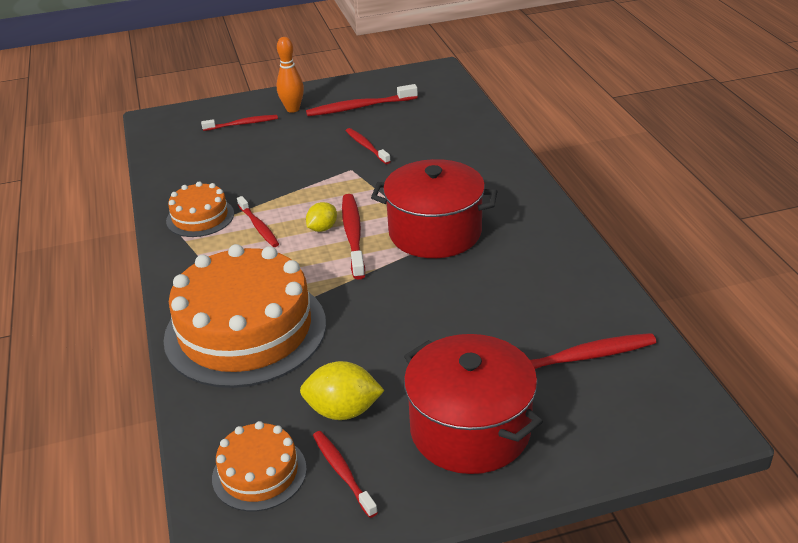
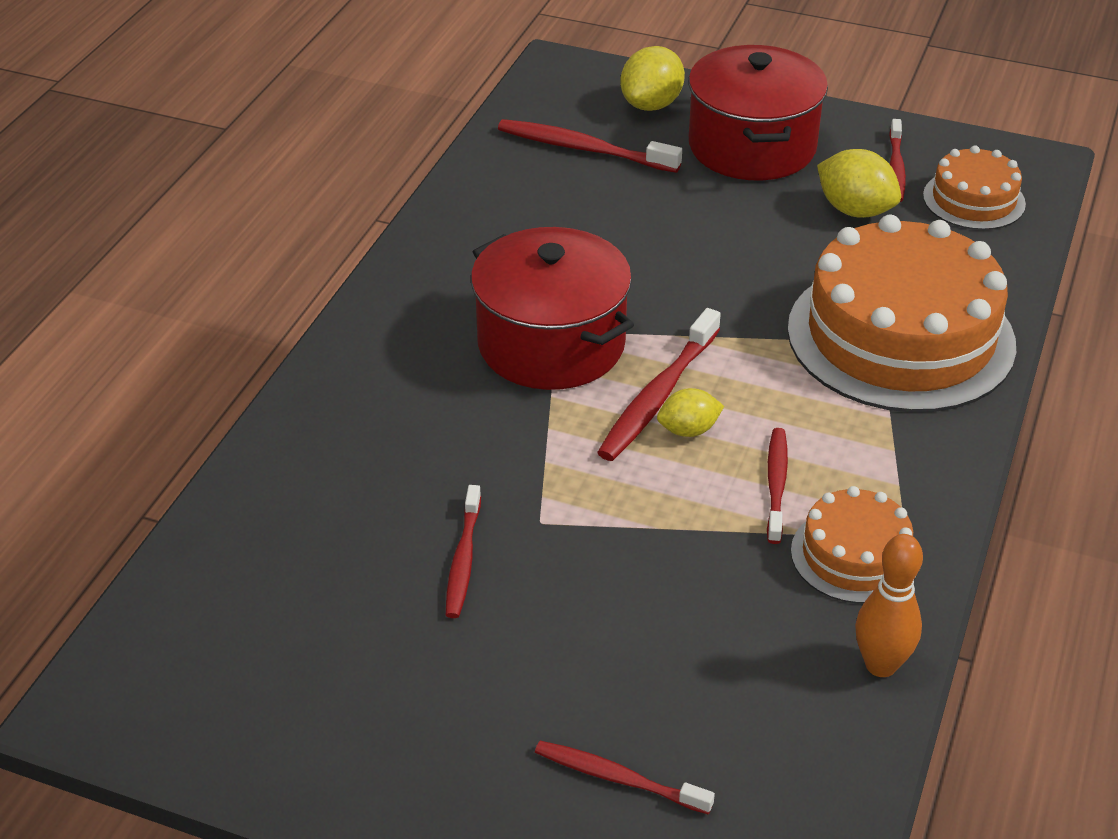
camera: 145 degrees left, 5 degrees up
(292, 109) = (482, 764): orange bowling pin -> orange bowling pin (881, 665)
(359, 107) = (360, 680): red toothbrush -> none
(588, 428) = (651, 105): none -> yellow lemon

